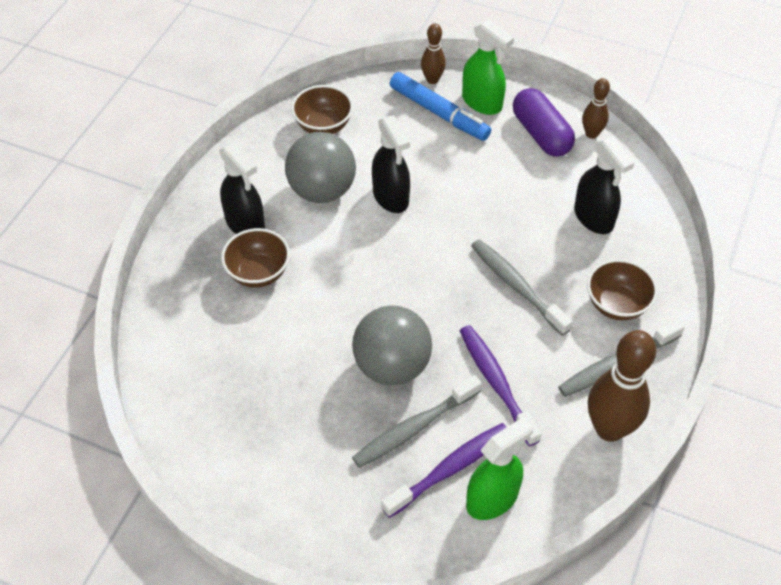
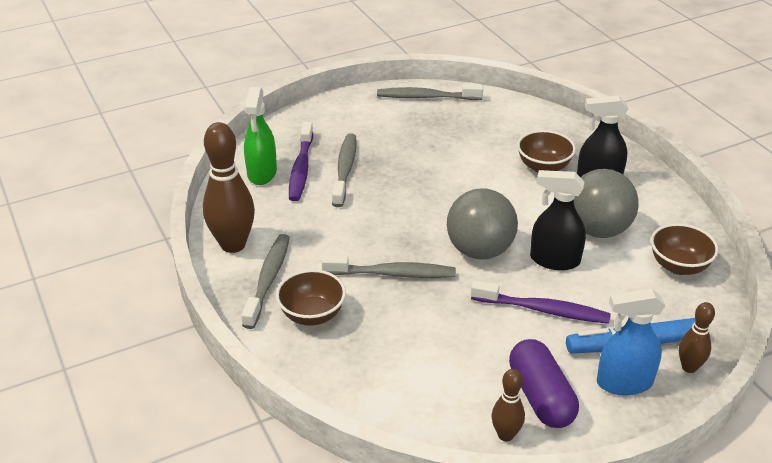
camera: 130 degrees right, 15 degrees down
(205, 454) = (426, 97): none -> grey toothbrush
(392, 366) = (399, 183): grey ball -> grey ball (479, 250)
(482, 102) = (624, 383): green spray bottle -> blue spray bottle
(496, 382) = (330, 218): purple toothbrush -> purple toothbrush (543, 310)
(541, 134) = (540, 397): purple capsule -> purple capsule turned 60 degrees clockwise
(594, 218) = (405, 362): black spray bottle -> none

